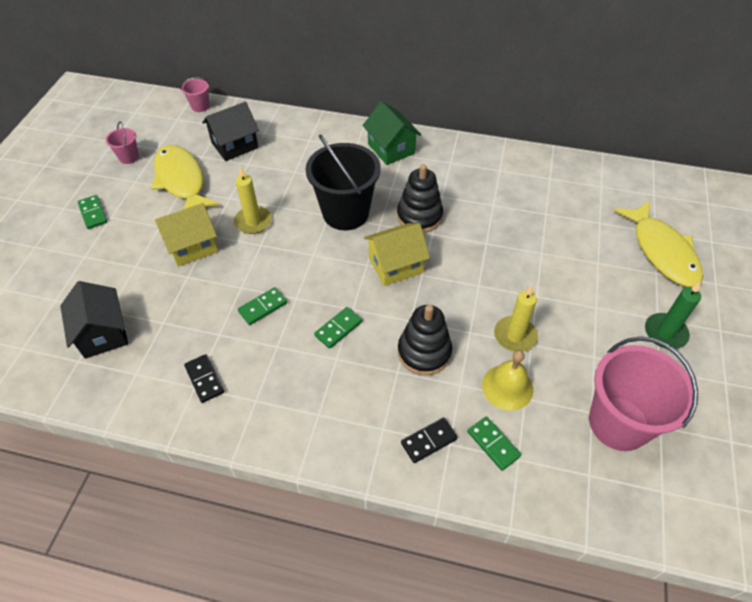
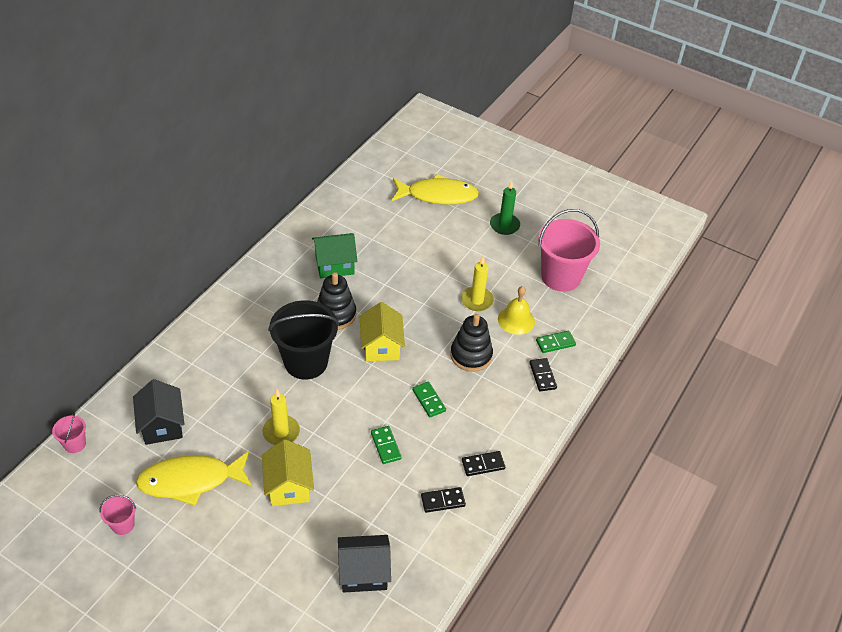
camera: 75 degrees left, 5 degrees down
(93, 213) = (196, 568): green domino -> none
(265, 407) = (483, 464): none -> black domino
(391, 149) = (241, 307): green house -> green house (334, 265)

